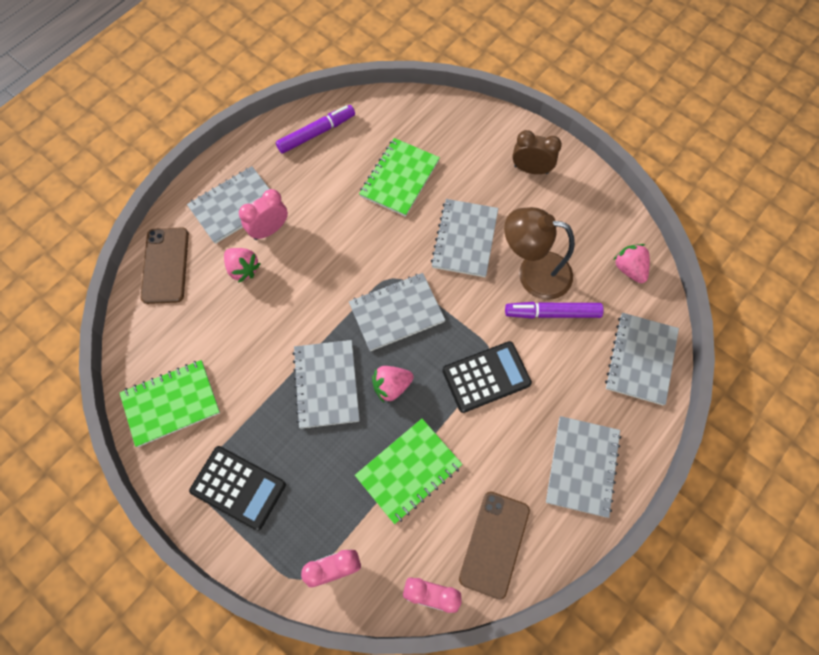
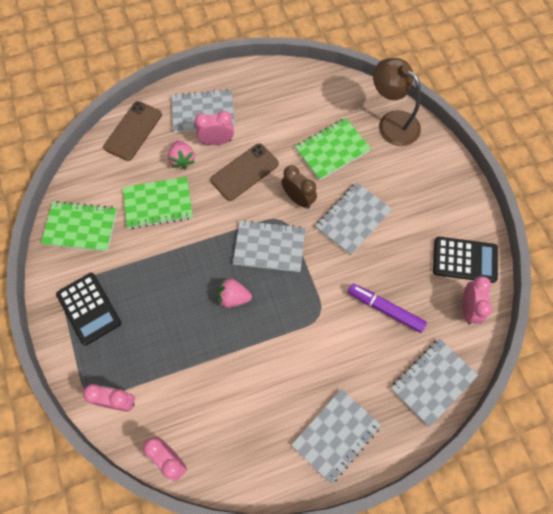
camera: 30 degrees right, 0 degrees up
(316, 133) = (292, 87): purple marker -> none
(326, 384) = (189, 271): grey notebook -> none
(408, 471) = (208, 364): green notebook -> green notebook (158, 204)
(486, 377) = (305, 329): black calculator -> black calculator (464, 260)
(494, 544) = (236, 452): brown phone -> brown phone (244, 172)
(531, 169) = (437, 192): brown clock -> brown clock (298, 199)
(533, 273) = (389, 271): brown lamp -> brown lamp (392, 123)
(629, 269) = (468, 308): pink strawberry -> pink clock

